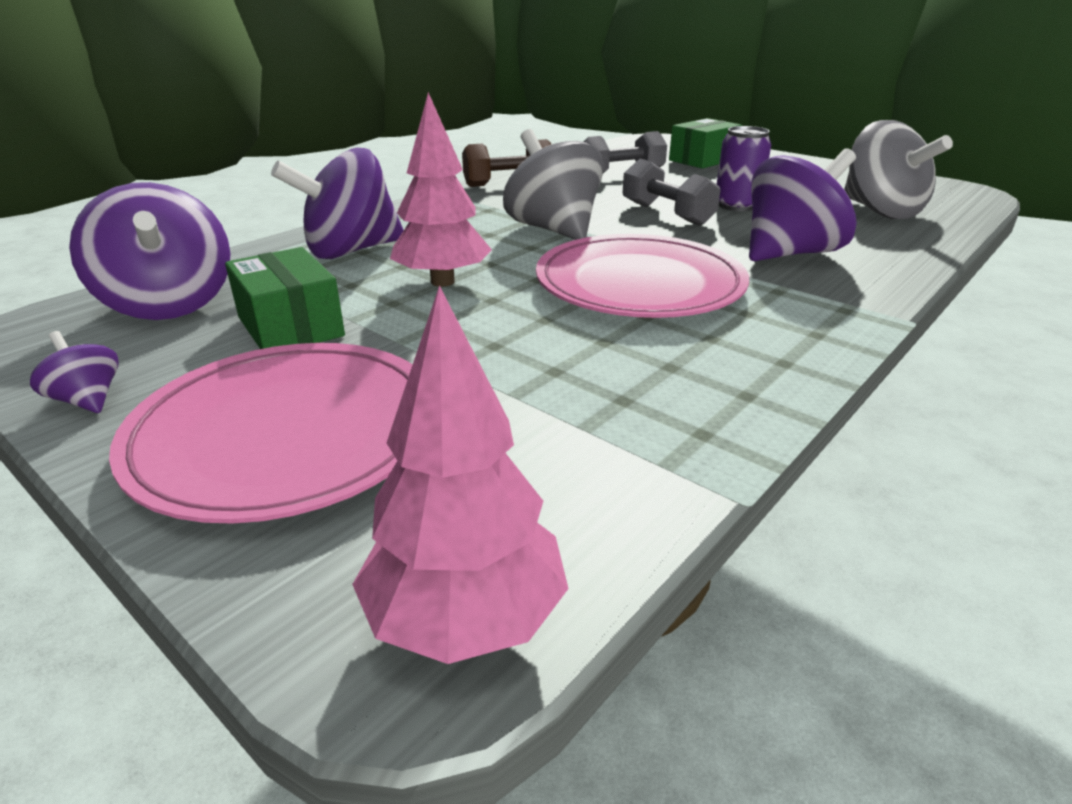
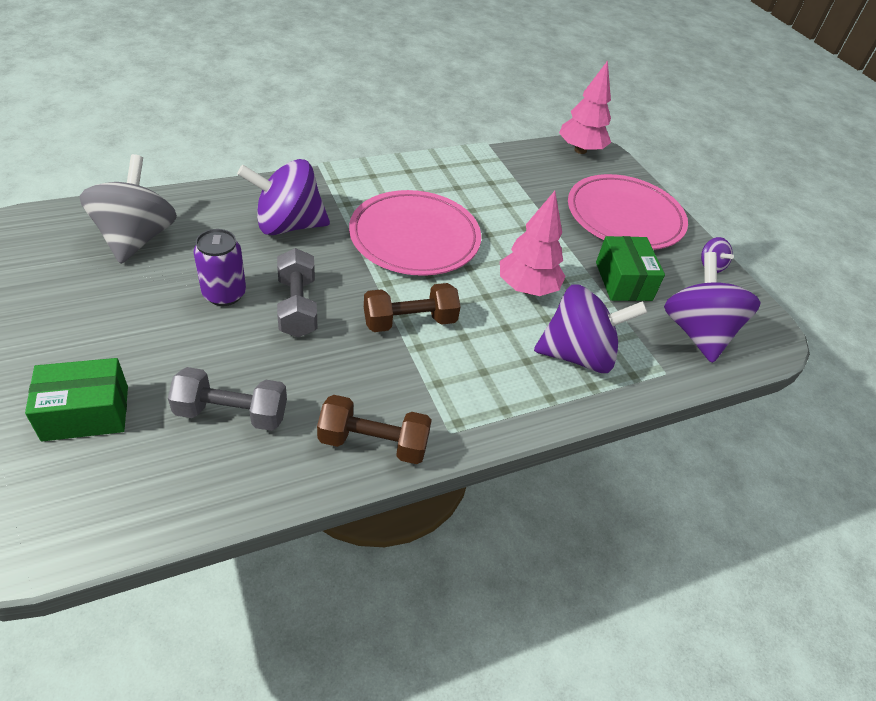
camera: 160 degrees left, 15 degrees up
(553, 229) = (409, 321): grey spinning top -> brown dumbbell

